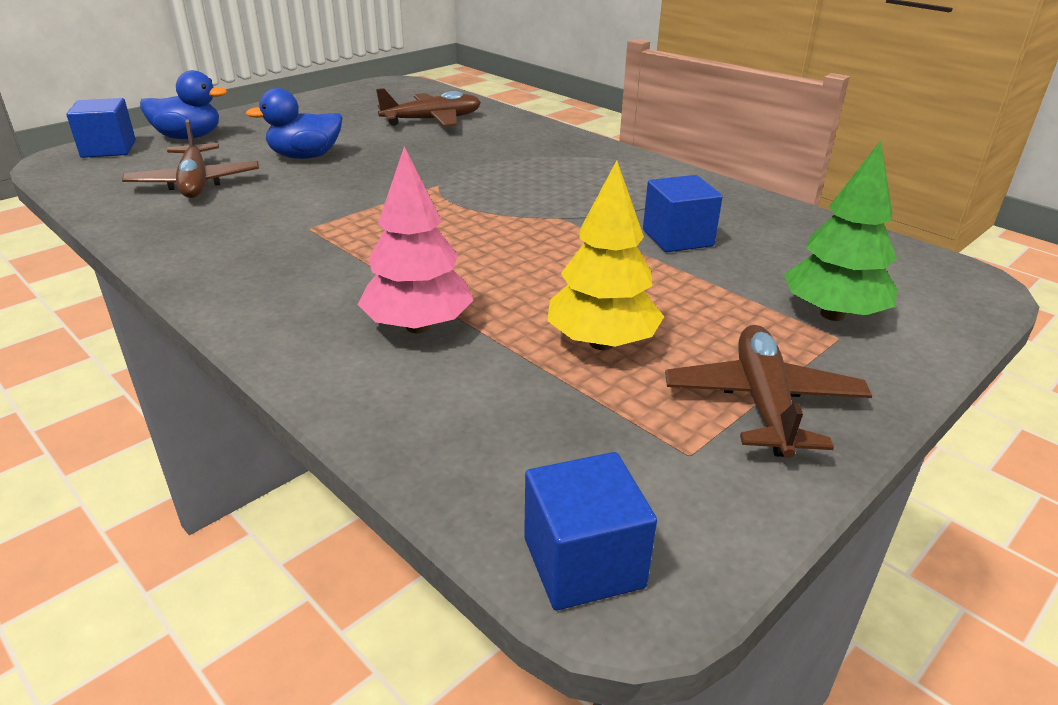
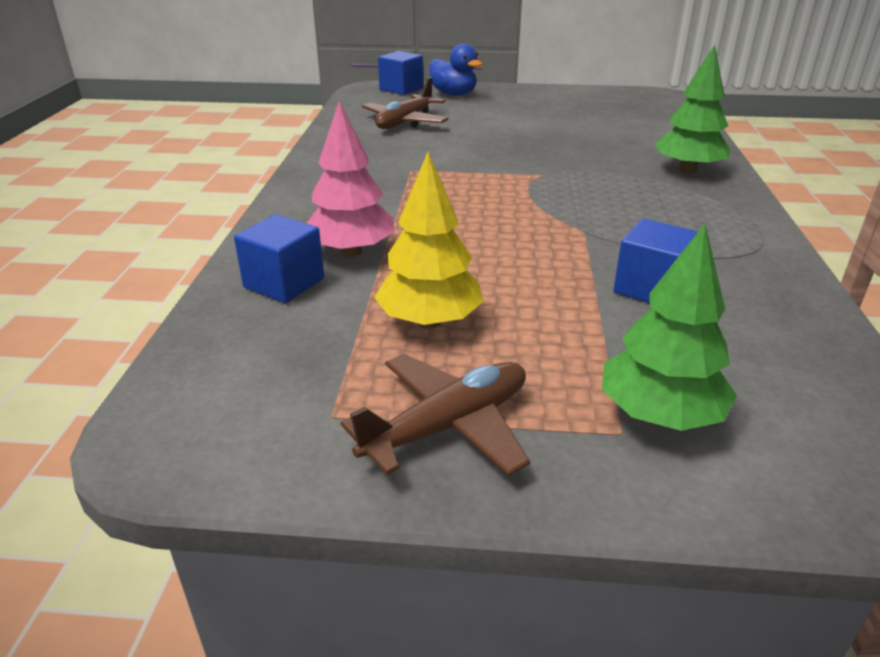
camera: 50 degrees right, 0 degrees up
(305, 156) = (495, 127): blue duck -> none
(433, 120) = (634, 129): brown plane -> none
(534, 141) = (688, 170): none -> green tree
(583, 562) = (165, 418): blue cube -> blue cube (284, 283)

